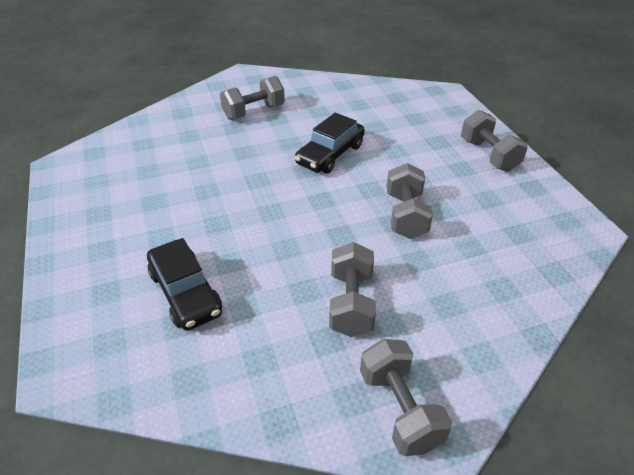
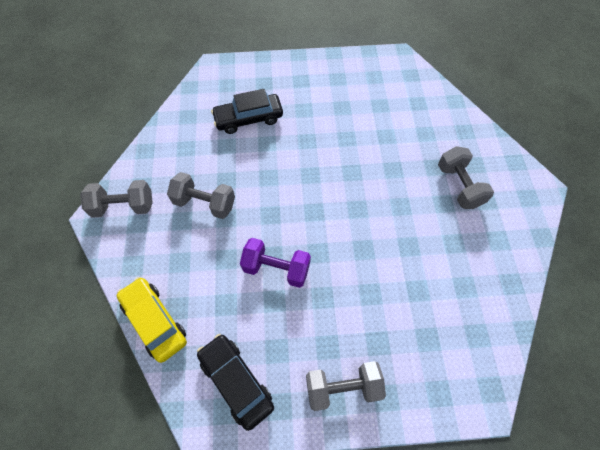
camera: 105 degrees right, 20 degrees up
(330, 154) = (375, 234): black car -> black car (236, 381)
(405, 215) = (276, 268): grey dumbbell -> purple dumbbell
(531, 303) = (155, 321): none -> yellow car

